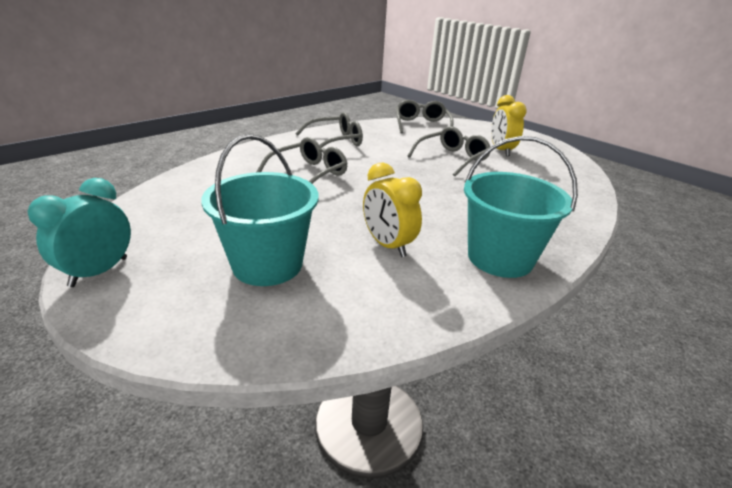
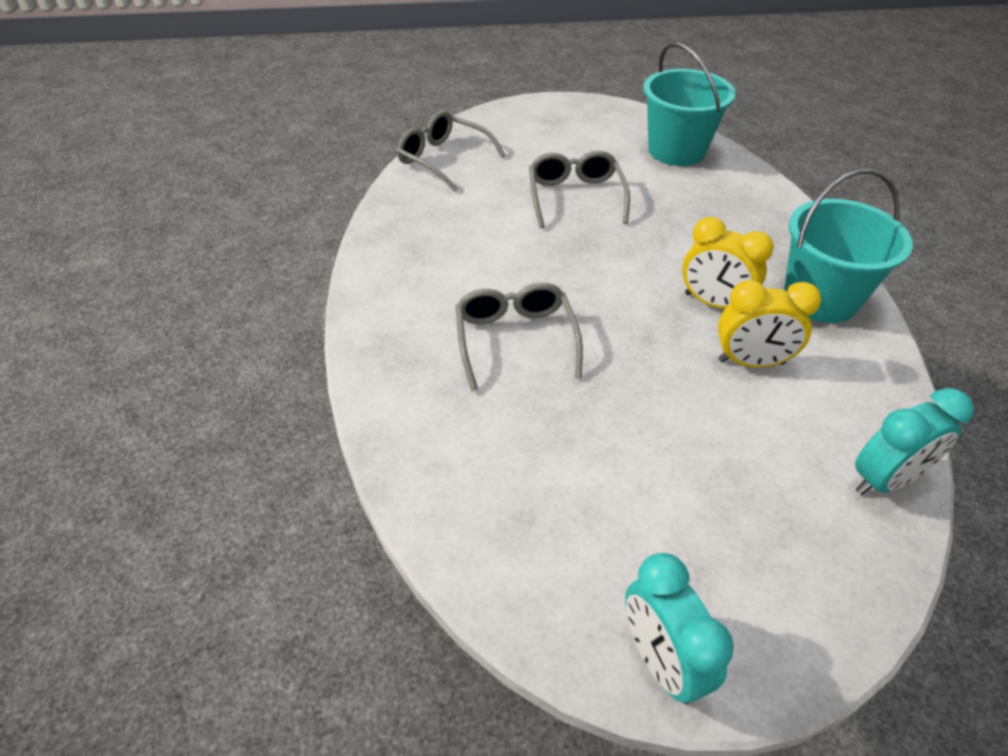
camera: 50 degrees left, 15 degrees up
(267, 264) = (736, 480): turquoise bucket -> turquoise bucket (676, 150)
(332, 330) = (884, 480): none -> turquoise clock
(335, 141) = (424, 263): grey glasses -> none
(501, 150) = (585, 149): yellow clock -> yellow clock (713, 303)

